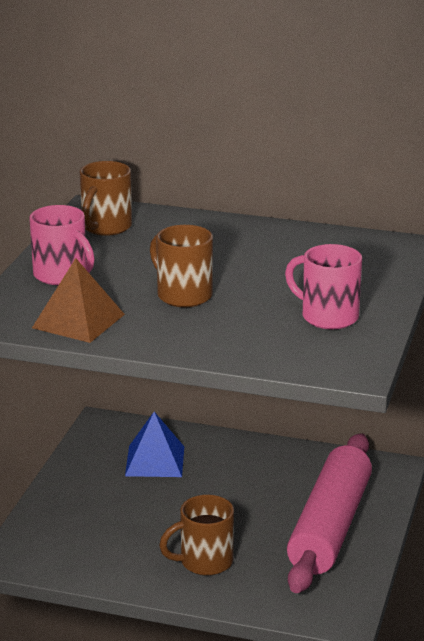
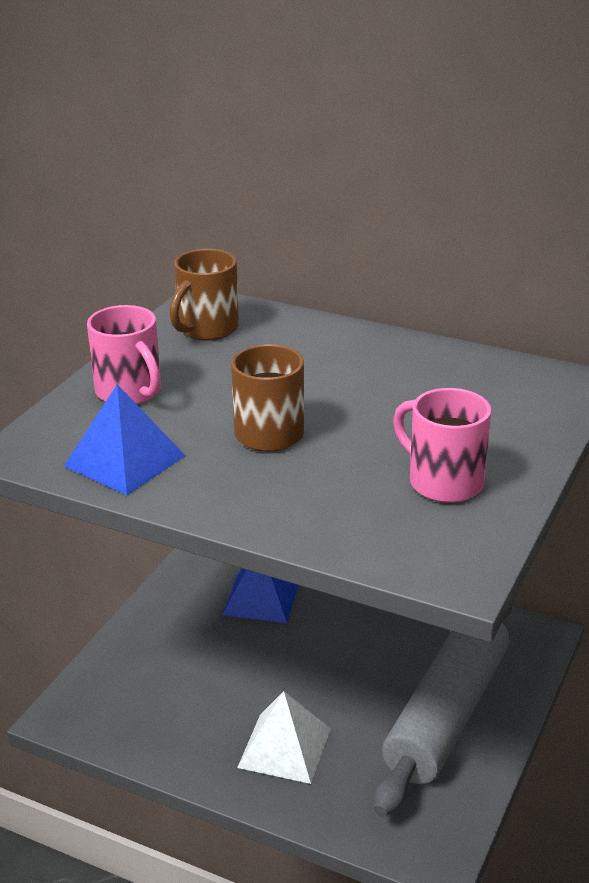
camera: 10 degrees right, 5 degrees up
(78, 321) = (124, 460): brown pyramid -> blue pyramid
(204, 562) = (285, 747): brown mug -> white pyramid
(329, 527) = (447, 713): pink rolling pin -> grey rolling pin

